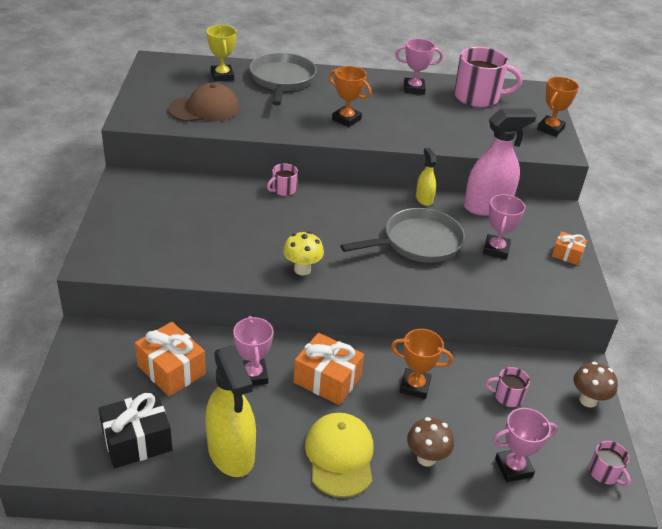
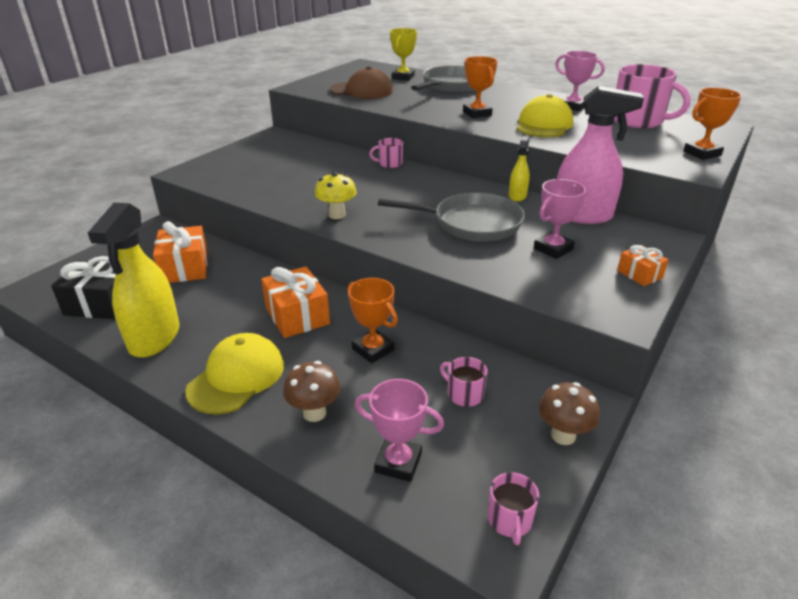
camera: 35 degrees right, 5 degrees down
(253, 375) = (240, 291): pink trophy -> none
(414, 121) = (544, 125): none -> yellow cap

